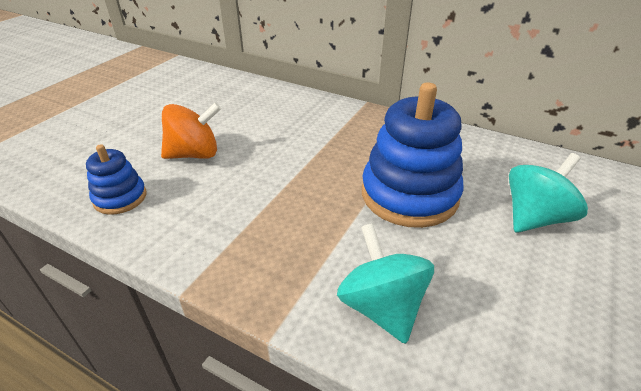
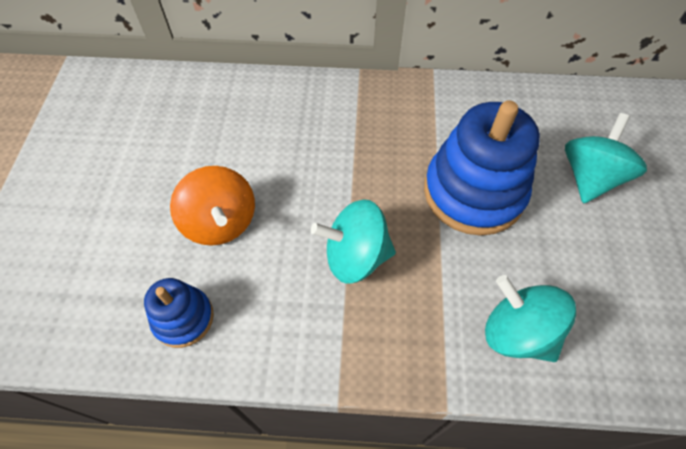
camera: 25 degrees left, 20 degrees up
(194, 154) = (220, 222): orange spinning top -> orange spinning top turned 105 degrees clockwise
(275, 204) = (355, 256): none -> turquoise spinning top

